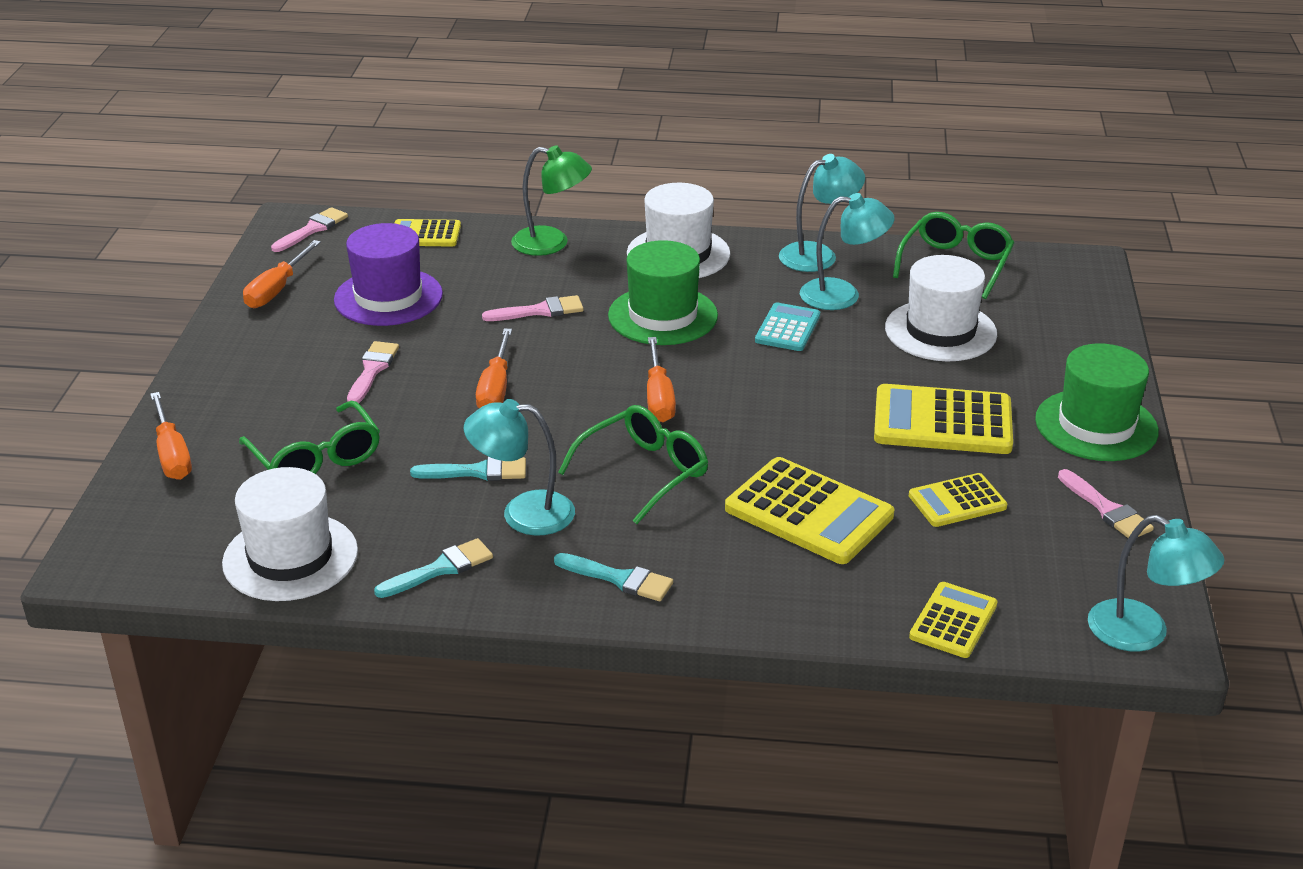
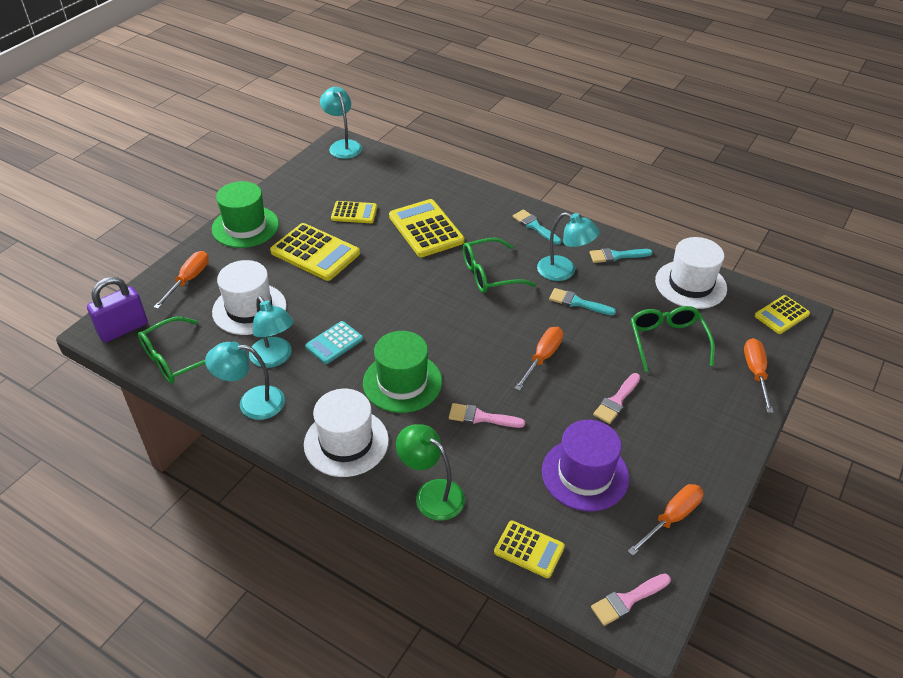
camera: 155 degrees left, 10 degrees up
(659, 397) = (450, 318): orange screwdriver -> orange screwdriver (188, 280)
(842, 295) = (274, 358): turquoise lamp -> turquoise lamp turned 150 degrees counterclockwise
(953, 621) = (409, 170): yellow calculator -> yellow calculator (781, 315)
(1060, 271) = (123, 329): none -> purple padlock
(1106, 509) = (294, 190): pink brush -> none

